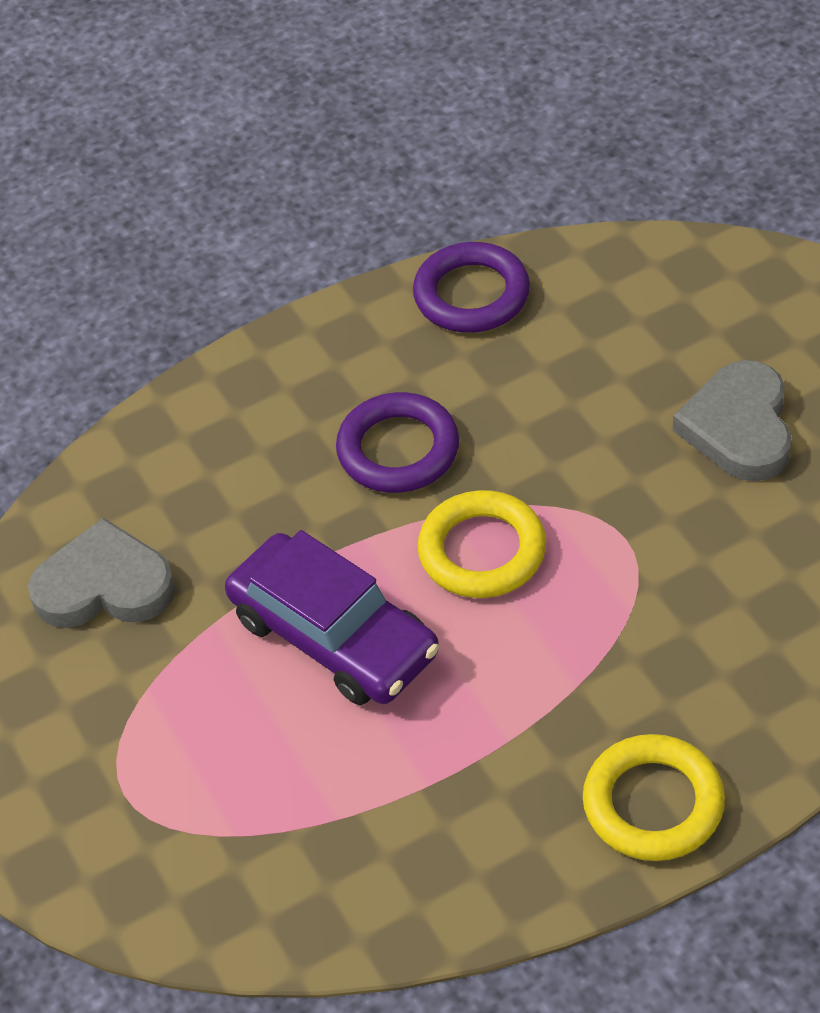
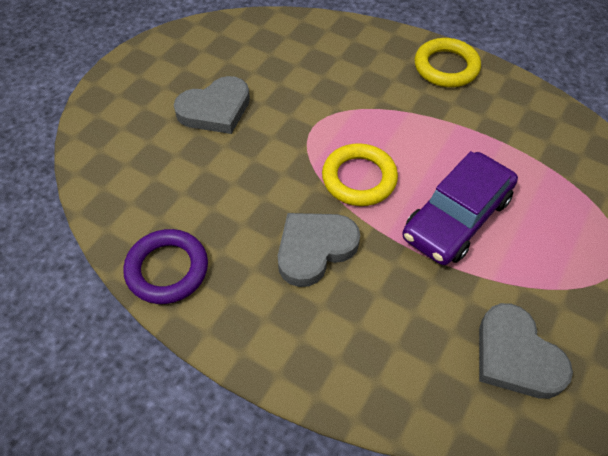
camera: 125 degrees left, 5 degrees up
(334, 636) = (456, 217): purple car -> purple car turned 150 degrees counterclockwise
(398, 449) = (314, 249): purple ring -> grey heart

